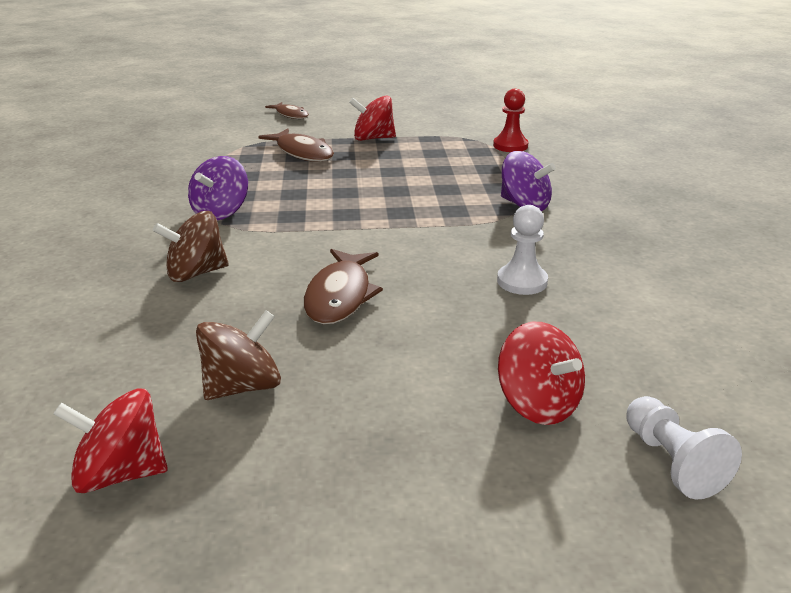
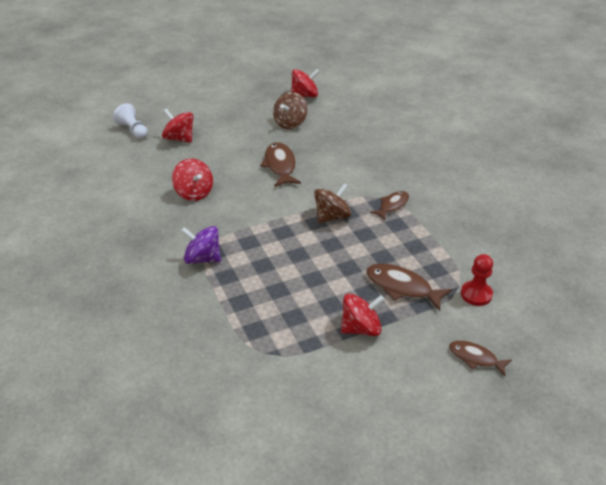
camera: 160 degrees right, 10 degrees up
(196, 273) = (359, 163): brown spinning top -> brown spinning top (332, 217)
(221, 212) = (392, 205): purple spinning top -> brown fish
(510, 146) = (230, 348): red pawn -> red pawn (476, 294)
(522, 281) = (194, 193): white pawn -> red spinning top

